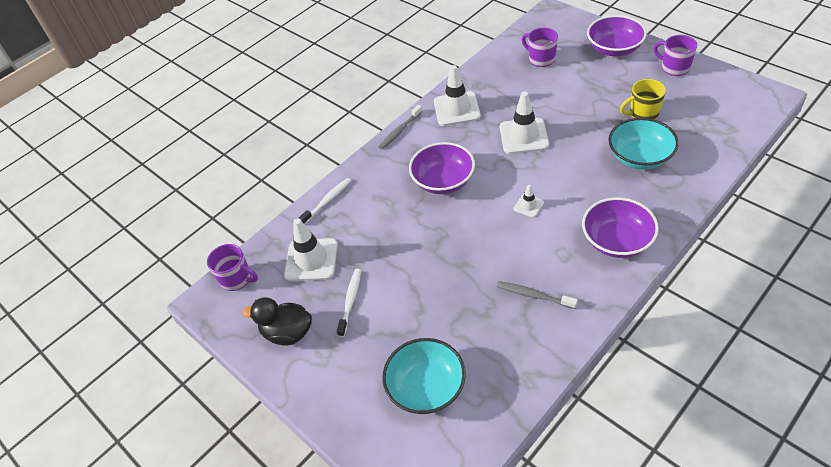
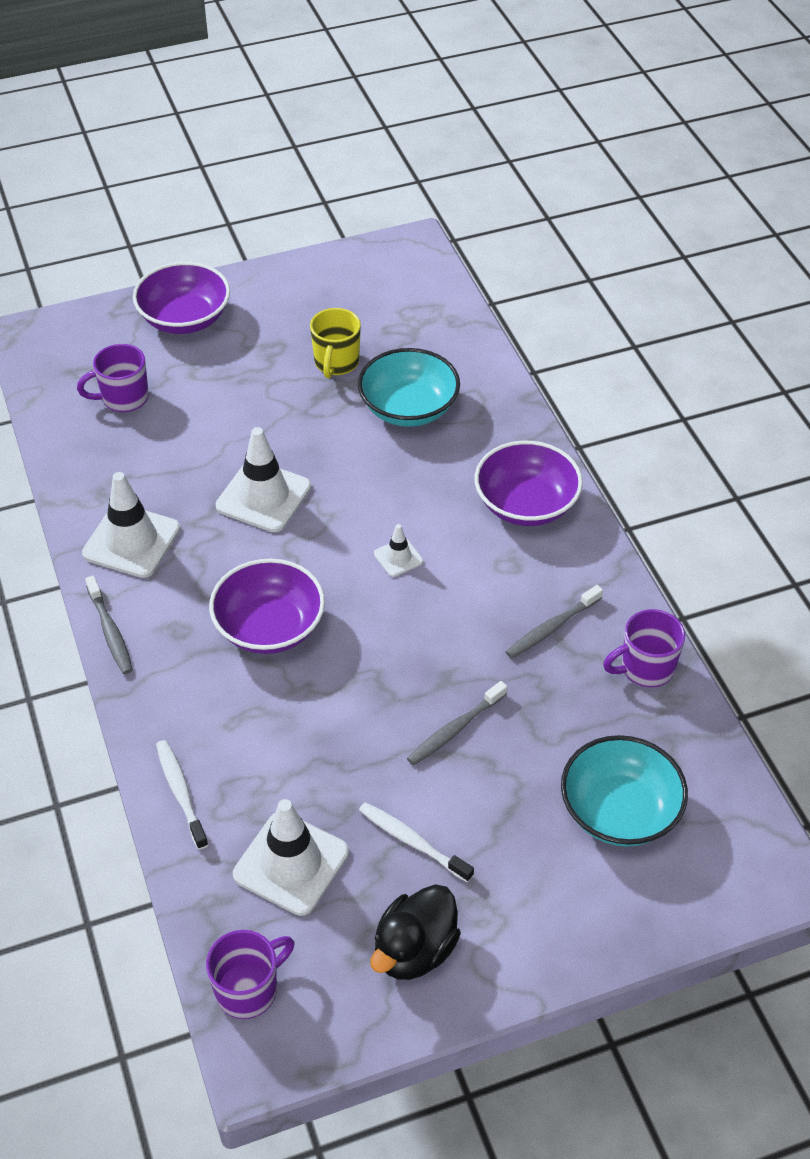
camera: 70 degrees left, 0 degrees up
(431, 285) = (455, 729): none -> grey toothbrush
(674, 68) = (282, 289): purple mug -> purple mug (645, 668)

